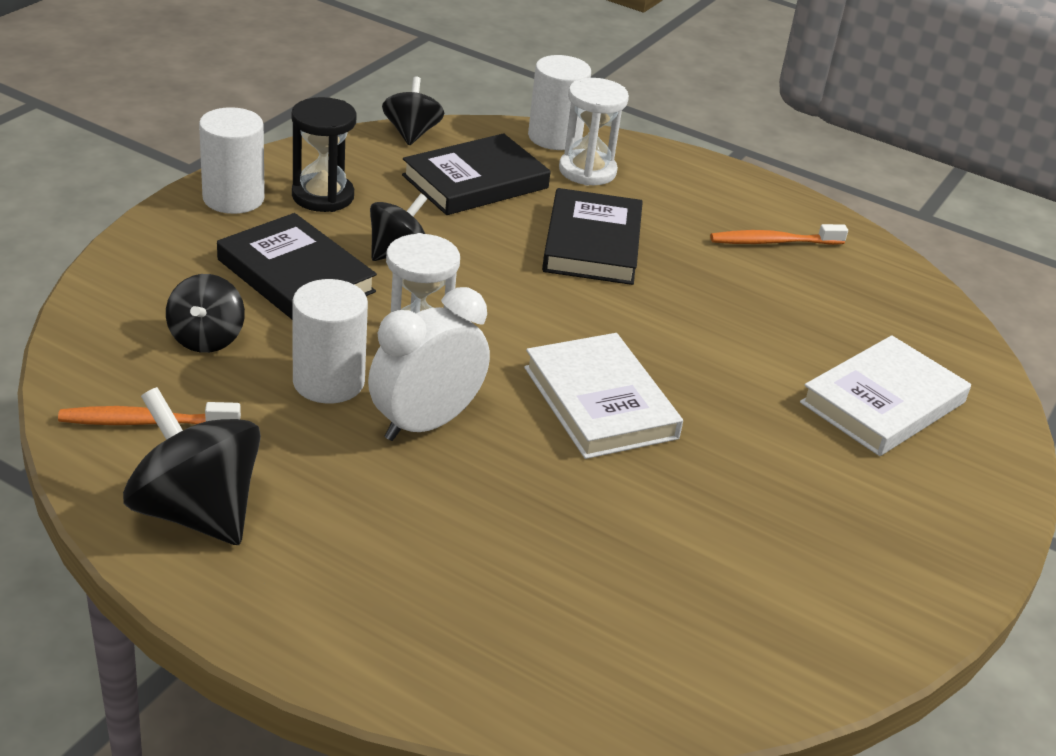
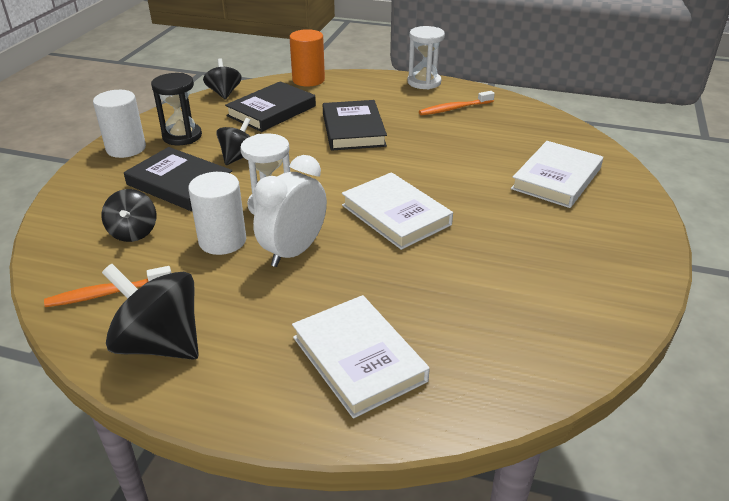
camera: 10 degrees left, 0 degrees up
(457, 602) = (358, 359): none -> white book
(554, 137) = (308, 80): white cylinder -> orange cylinder
(587, 171) = (334, 93): white hourglass -> white hourglass (424, 82)

